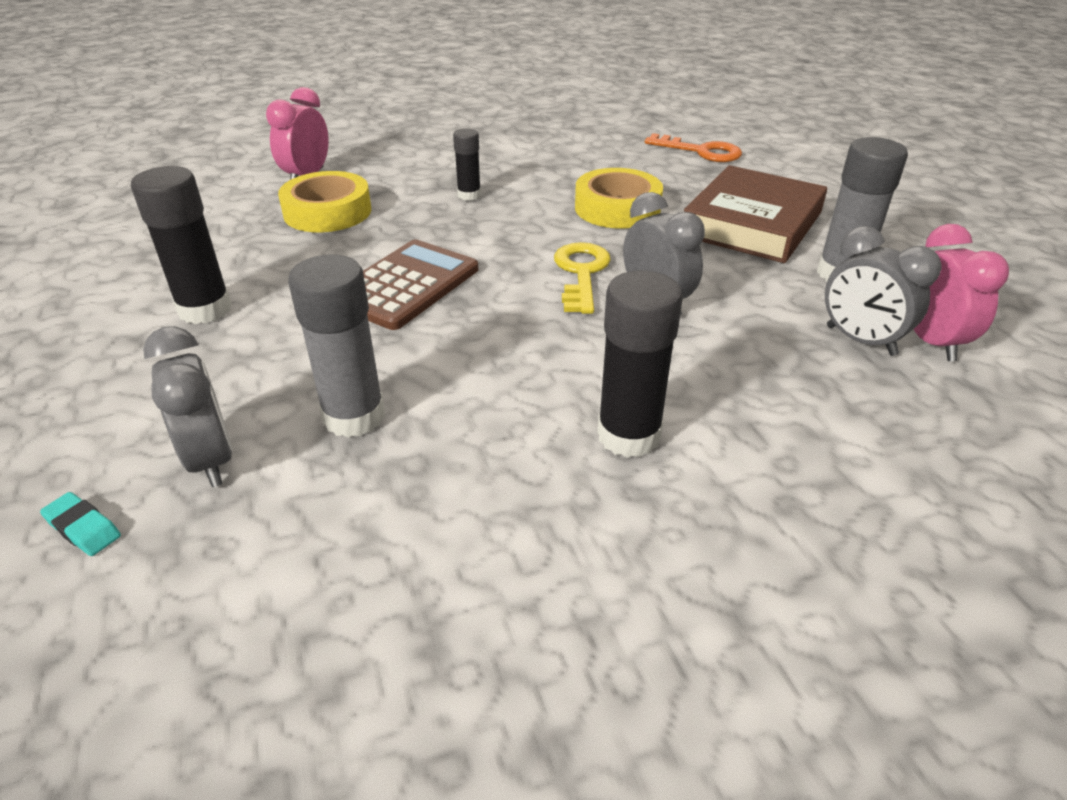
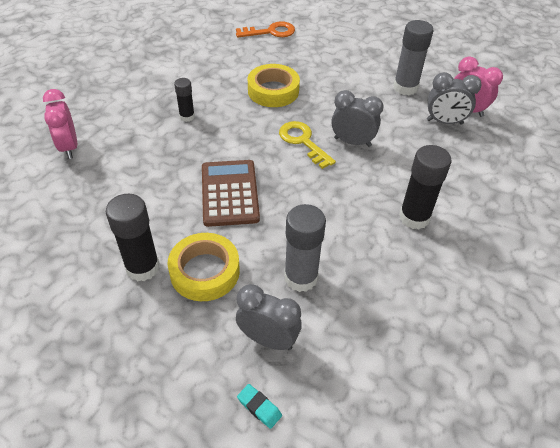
camera: 40 degrees left, 10 degrees up
(83, 528) = (259, 407): turquoise eraser -> turquoise eraser turned 45 degrees clockwise
(327, 212) = (120, 167): yellow tape -> yellow tape (205, 271)
(752, 224) = (343, 73): brown book -> none

